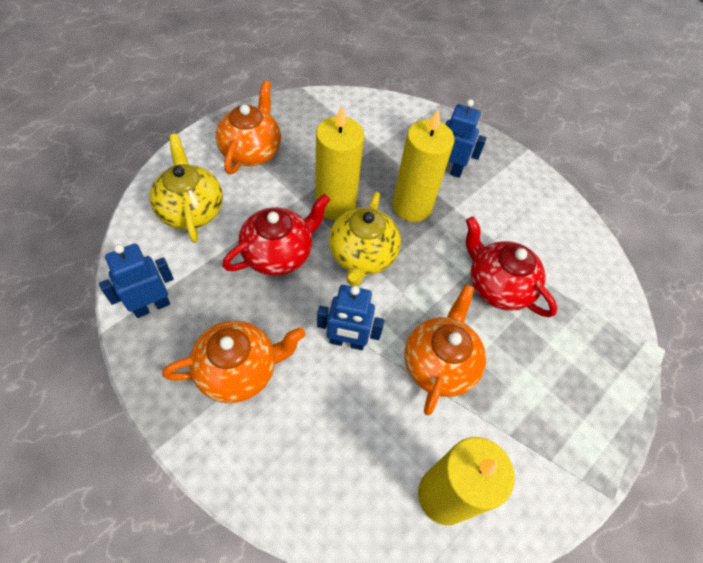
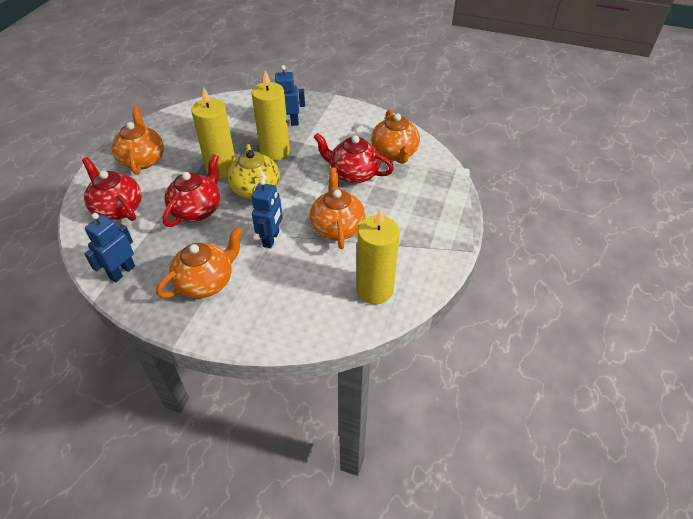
camera: 20 degrees left, 10 degrees down
(191, 210) = (117, 208): yellow teapot -> red teapot
(347, 342) = (271, 239): blue robot -> blue robot turned 60 degrees counterclockwise
(568, 277) = (394, 153): none -> orange teapot

